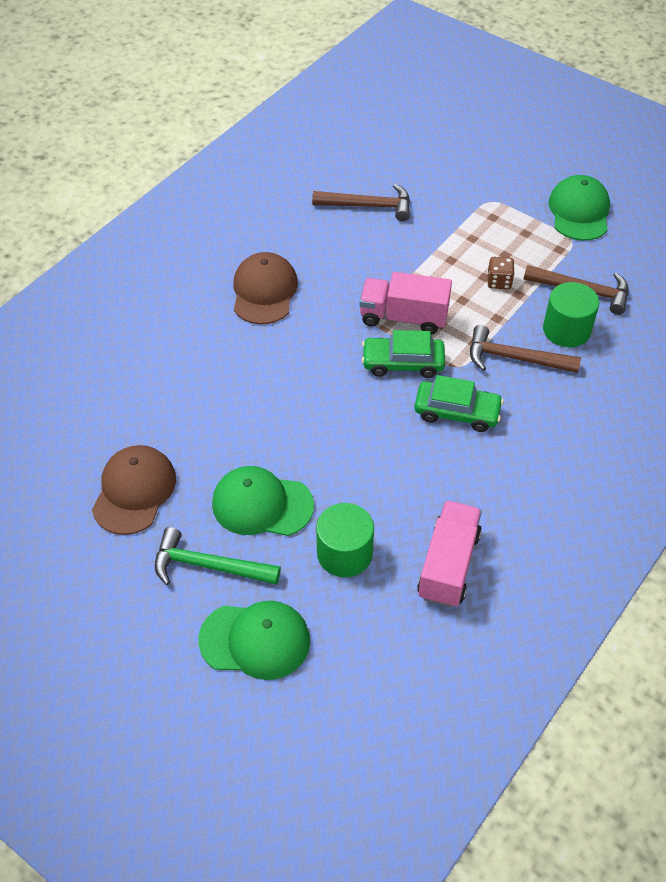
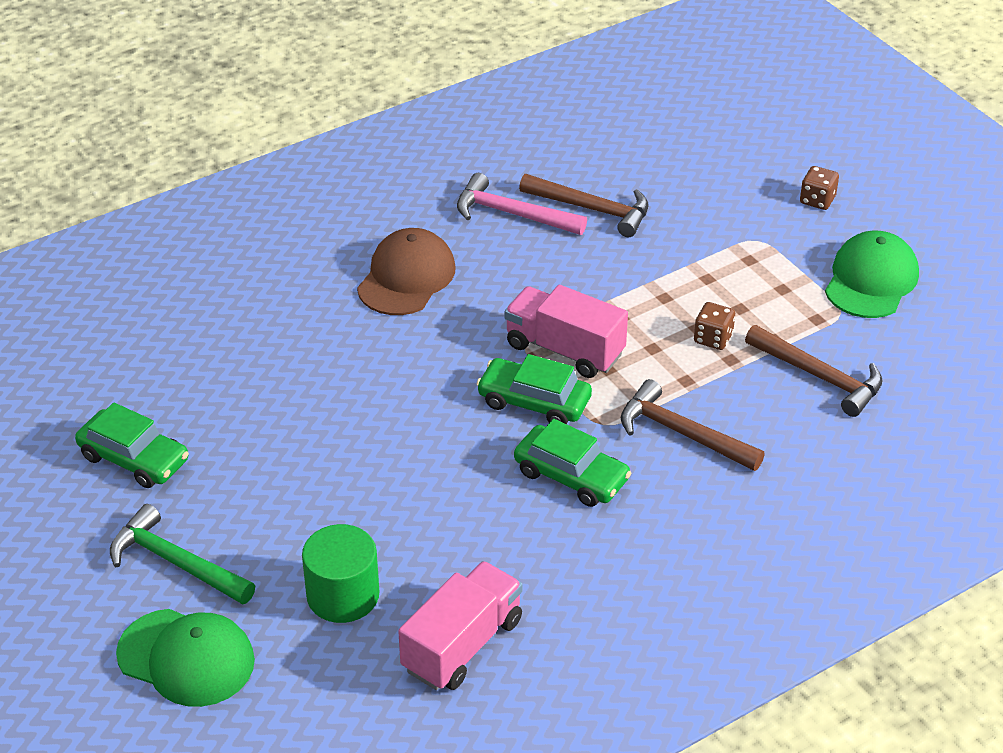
camera: 20 degrees right, 10 degrees down
(134, 491) = (134, 458): brown cap -> green car
(262, 504) = (274, 514): green cap -> none
(314, 223) = (512, 214): none -> pink hammer
(515, 162) = (817, 200): none -> brown dice
(566, 330) = (770, 417): green cylinder -> none

